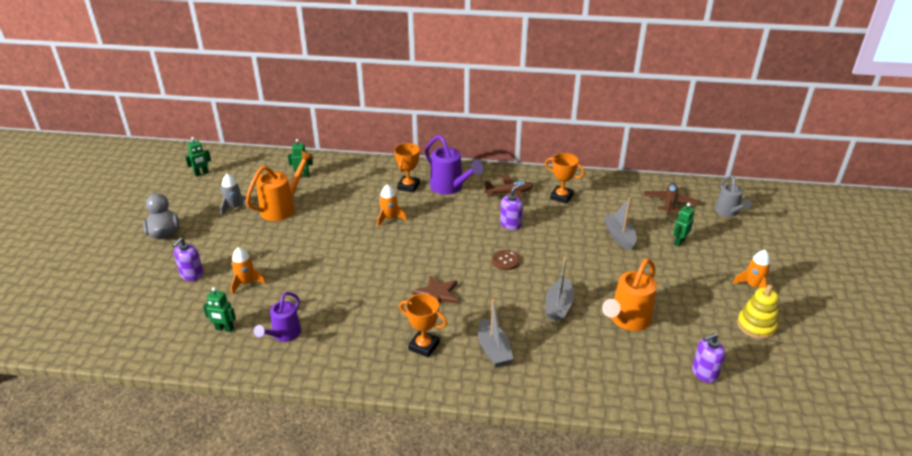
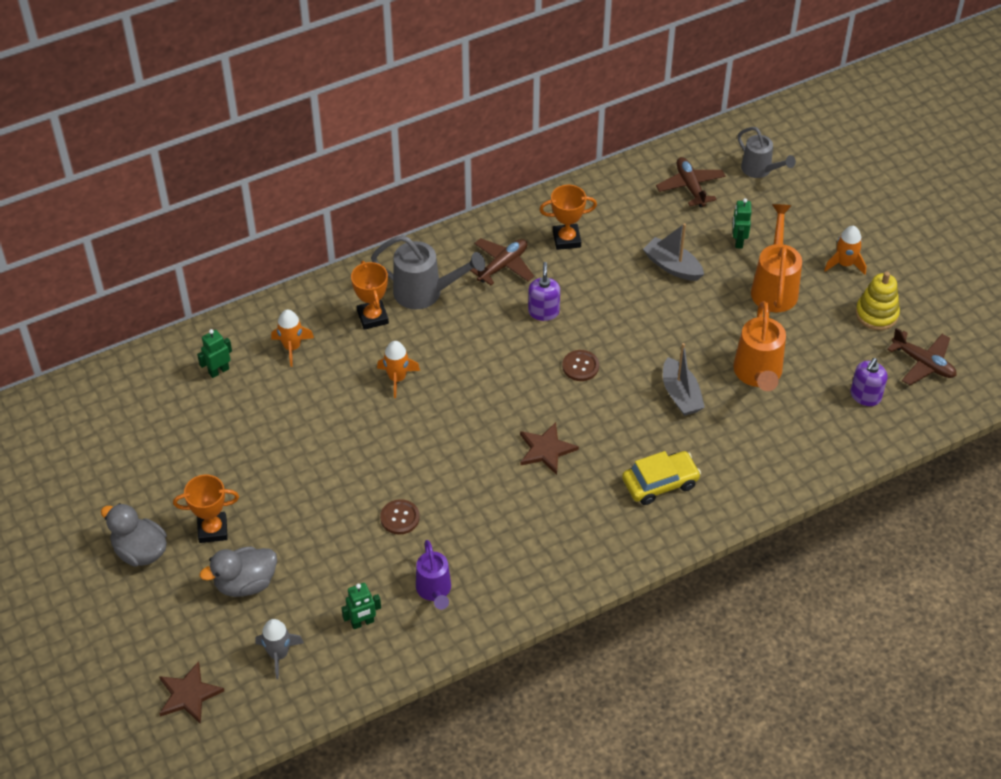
camera: 35 degrees left, 15 degrees up
(93, 313) = (189, 694): none -> brown star
(192, 275) = (245, 583): purple soap dispenser -> grey duck
(201, 174) = (76, 440): green robot -> none
(234, 207) = (186, 466): grey rocket -> grey rocket (278, 654)
(246, 283) = (323, 556): orange rocket -> orange rocket (292, 347)
(282, 208) = (248, 433): orange watering can -> orange watering can (774, 287)
(311, 285) = (400, 518): none -> brown button
(424, 346) = (589, 518): orange trophy -> orange trophy (212, 530)
(450, 187) = (425, 292): purple watering can -> grey watering can
(493, 350) = (660, 483): grey boat -> yellow car
(773, 374) = (923, 363): none -> brown plane

